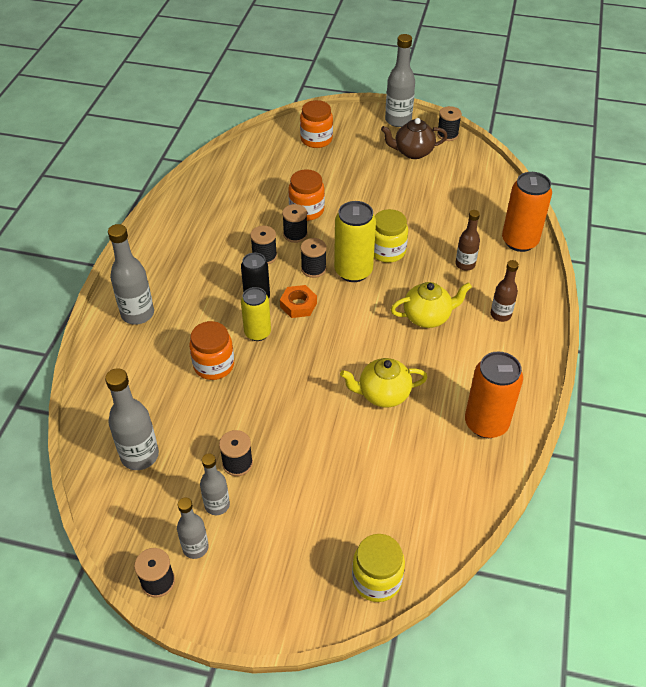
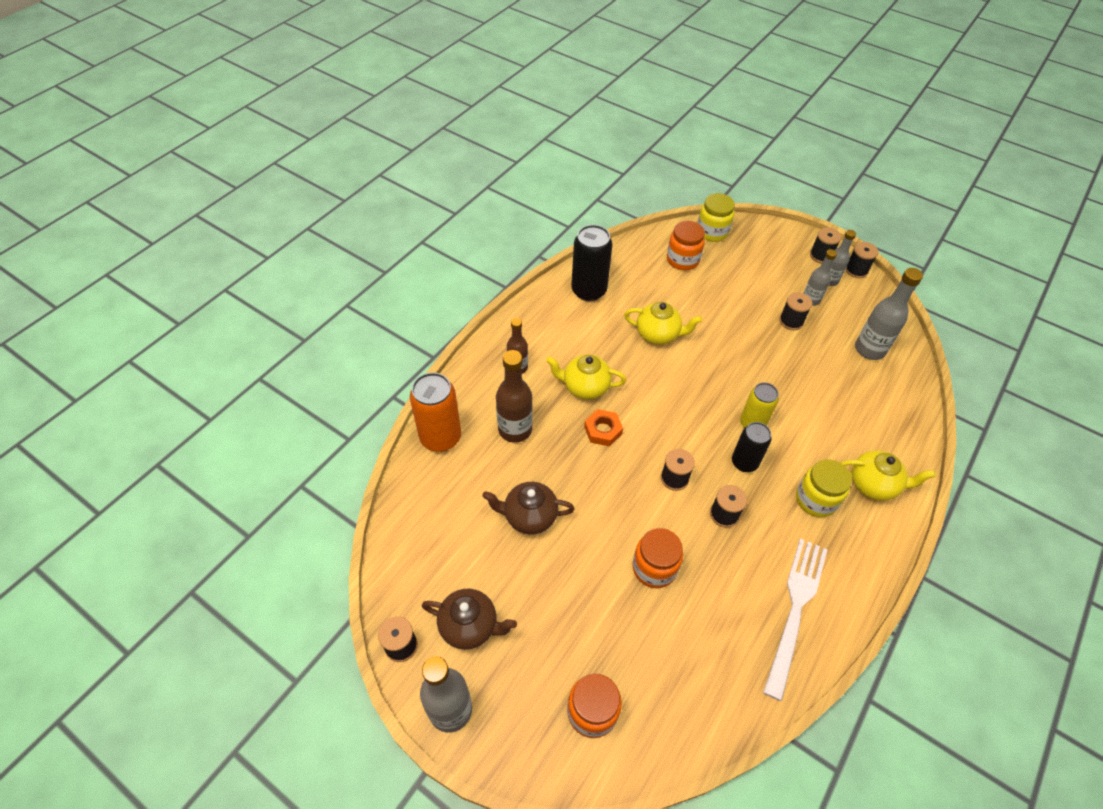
camera: 160 degrees left, 5 degrees up
(137, 314) = (873, 485): grey bottle -> yellow teapot
(197, 216) = (795, 609): none -> white fork
(214, 365) = (799, 405): orange jar -> orange jar (682, 260)
(295, 234) = (680, 534): black spool -> black spool (820, 255)
(298, 305) = (704, 440): orange nut -> orange nut (603, 430)
(353, 271) = (633, 461): yellow can -> none
(387, 251) = (585, 473): yellow jar -> yellow jar (816, 499)
(413, 213) = (529, 516): none -> brown teapot
(465, 264) = (515, 429): brown bottle -> brown bottle, size x1.58
(486, 423) = (589, 290): orange can -> black can

